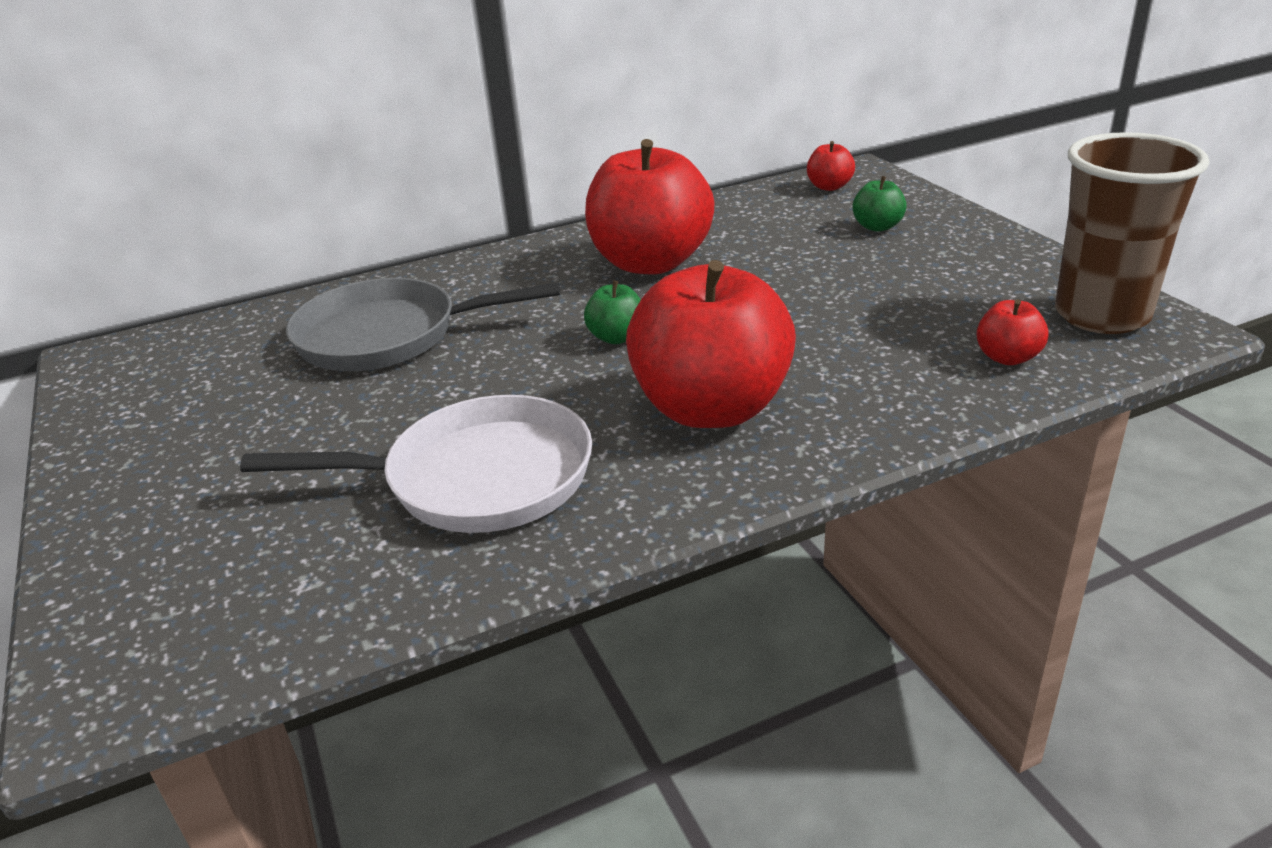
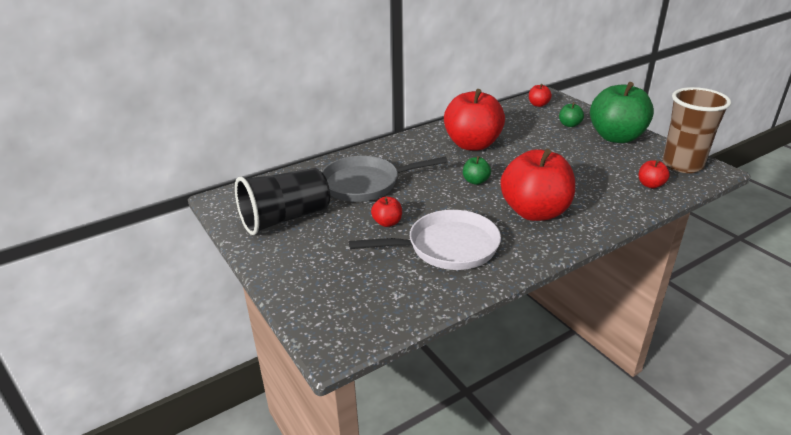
camera: 10 degrees left, 0 degrees up
(186, 400) = (285, 218): none -> black cup
(382, 418) = (387, 223): none -> red apple
(970, 253) = (616, 137): none -> green apple

